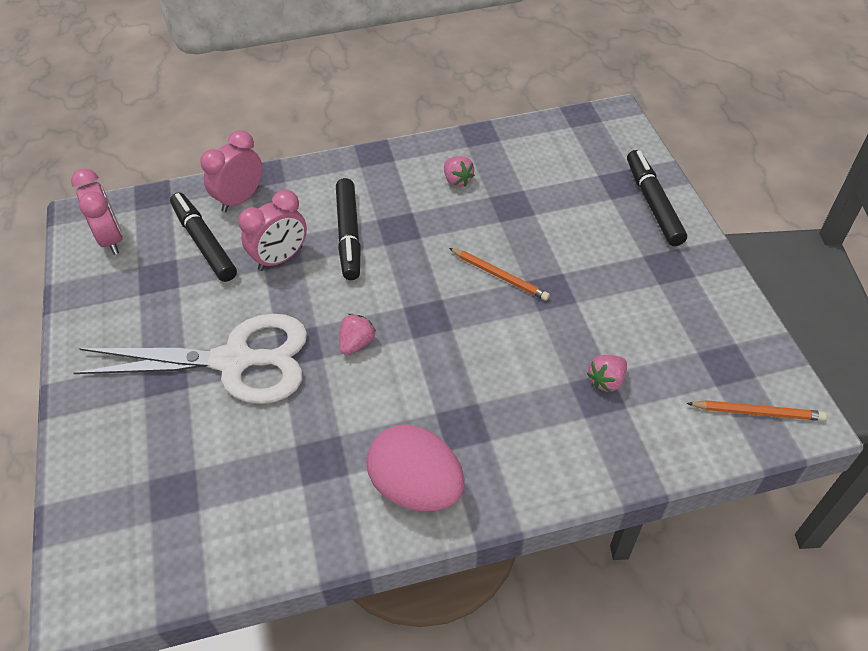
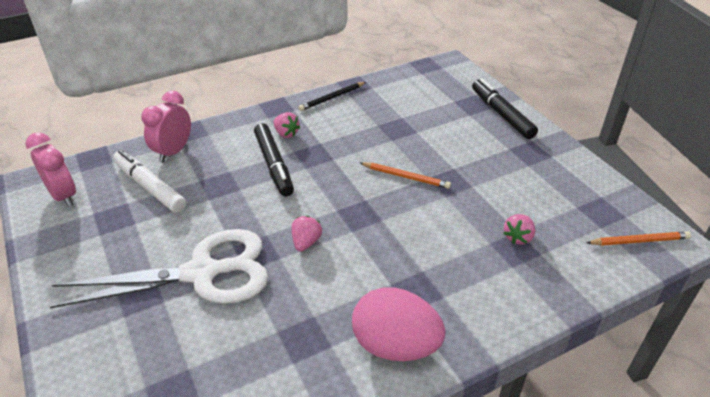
camera: 15 degrees left, 10 degrees down
(204, 242) = (150, 187): black marker -> white marker
(280, 258) = (221, 189): pink clock -> none
(445, 149) = (332, 98): none -> black pencil
(457, 180) = (349, 117): pink strawberry -> pink strawberry (286, 133)

